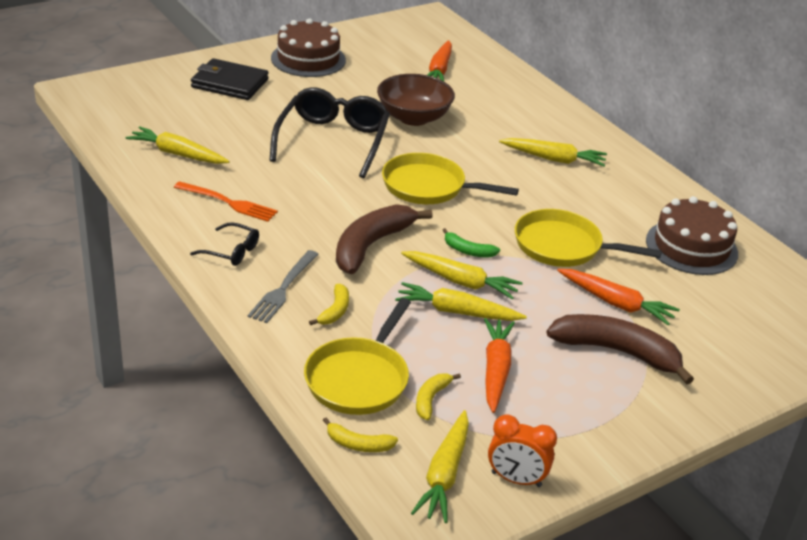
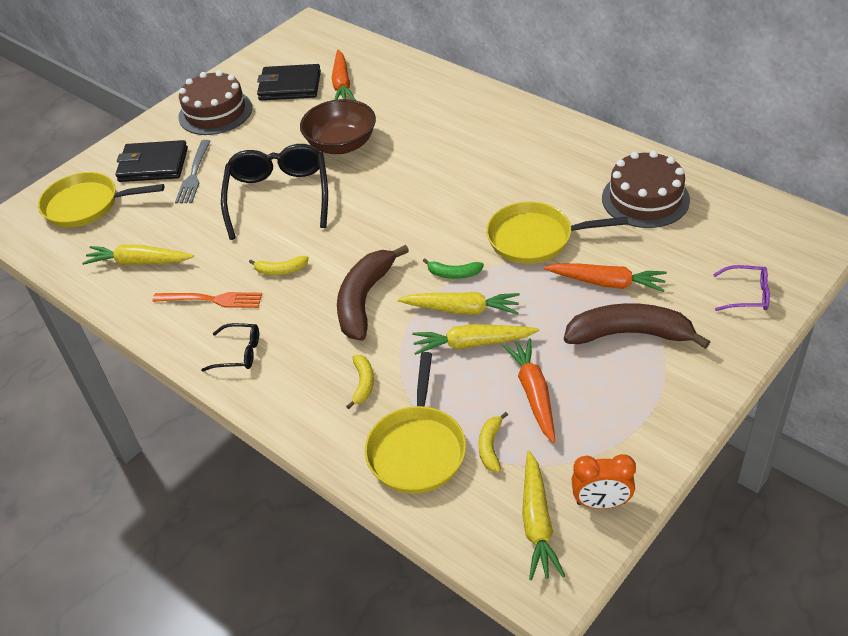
camera: 10 degrees left, 10 degrees up
(283, 289) = (305, 377): grey fork -> grey fork (194, 175)
(358, 444) = (447, 520): yellow banana -> yellow banana (281, 270)
(389, 58) = (290, 86): none -> black wallet
(428, 187) = (388, 216): yellow pan -> yellow pan (86, 205)
(554, 159) = (486, 146): yellow carrot -> none
(755, 356) = (746, 295): none -> purple glasses

